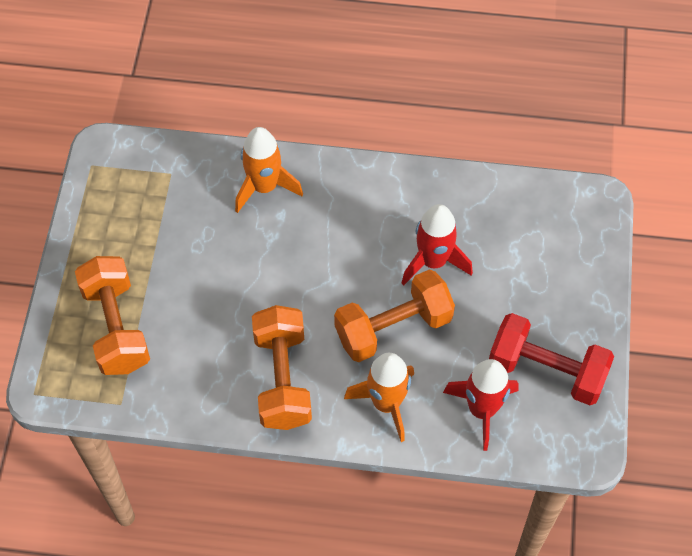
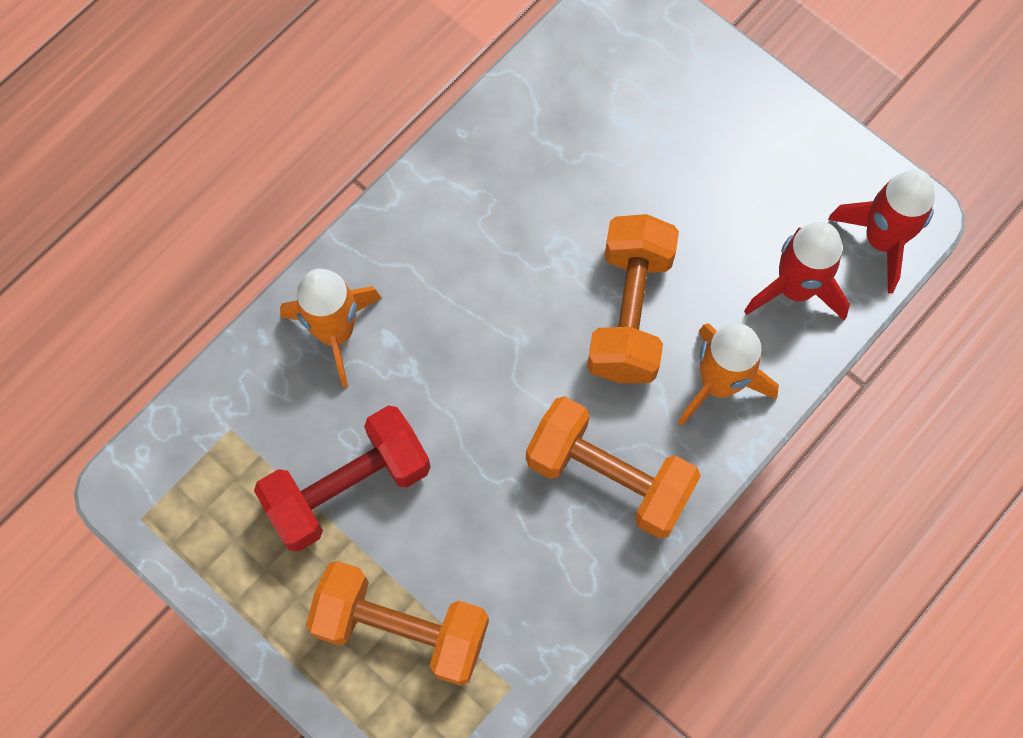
camera: 55 degrees left, 10 degrees up
(433, 261) = (576, 213): red rocket -> red rocket (881, 240)
(546, 370) = (793, 191): red dumbbell -> red dumbbell (348, 487)

